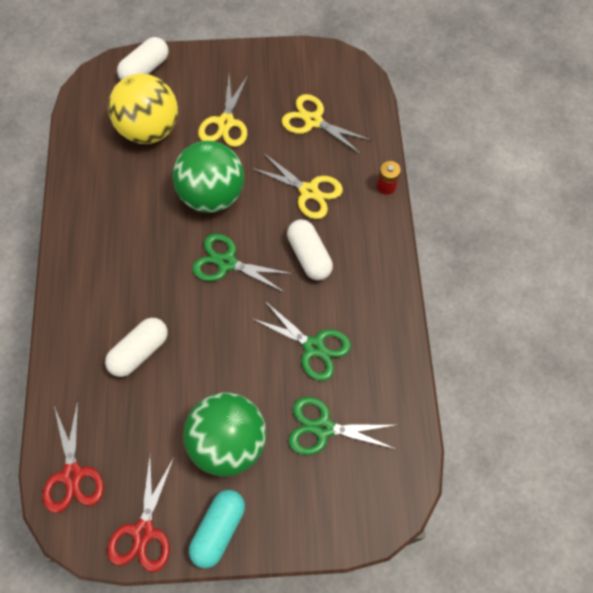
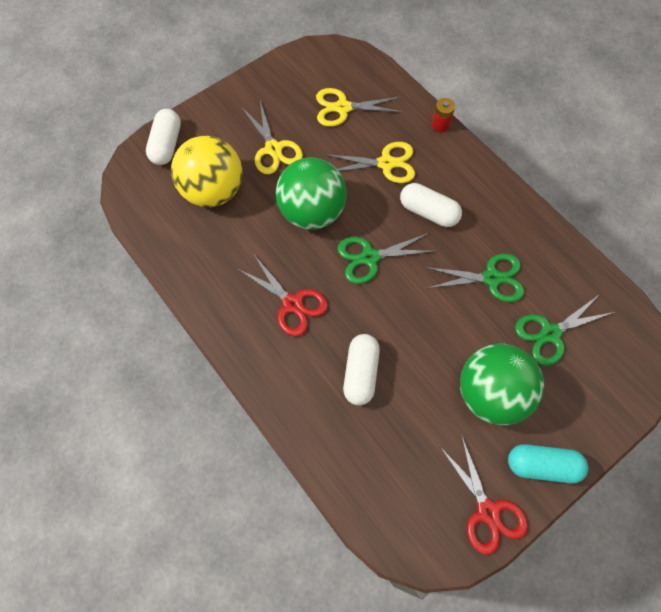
camera: 35 degrees left, 0 degrees up
(72, 474) = (392, 510): red scissors -> red scissors (292, 304)
(219, 529) = (542, 465): turquoise capsule -> turquoise capsule turned 75 degrees counterclockwise

